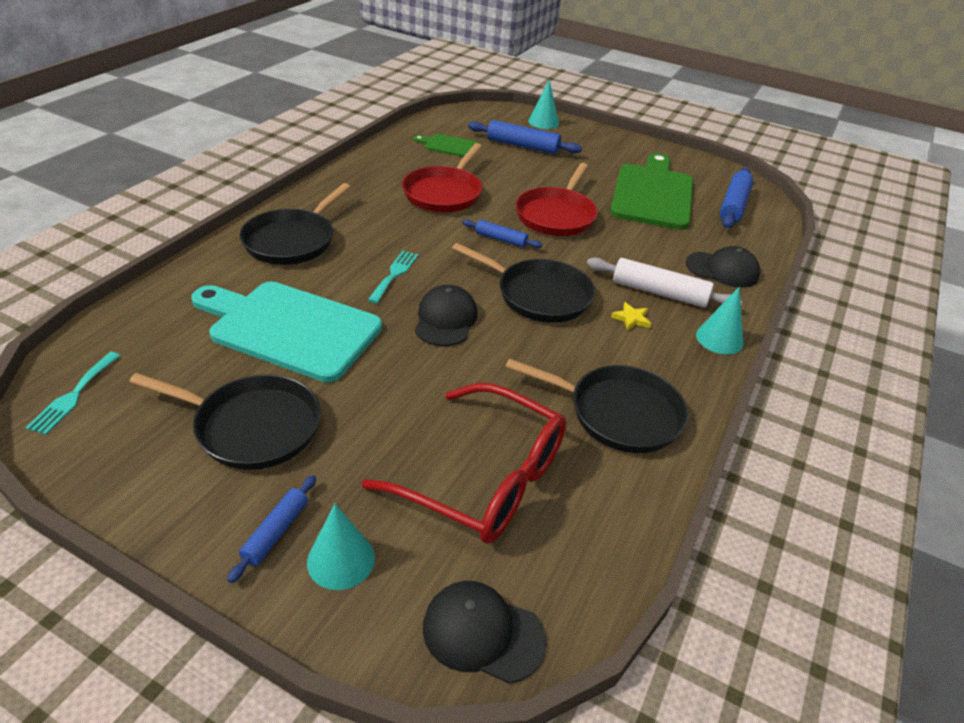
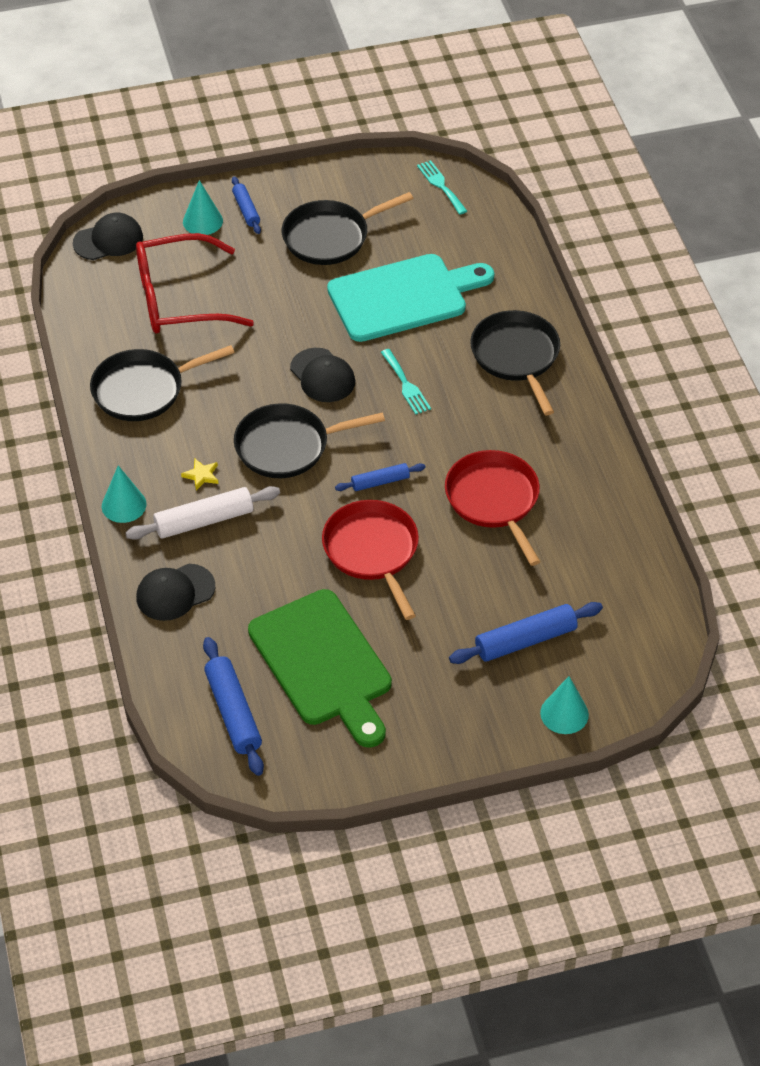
camera: 140 degrees right, 10 degrees up
(449, 146) = (587, 575): green cutting board -> none

